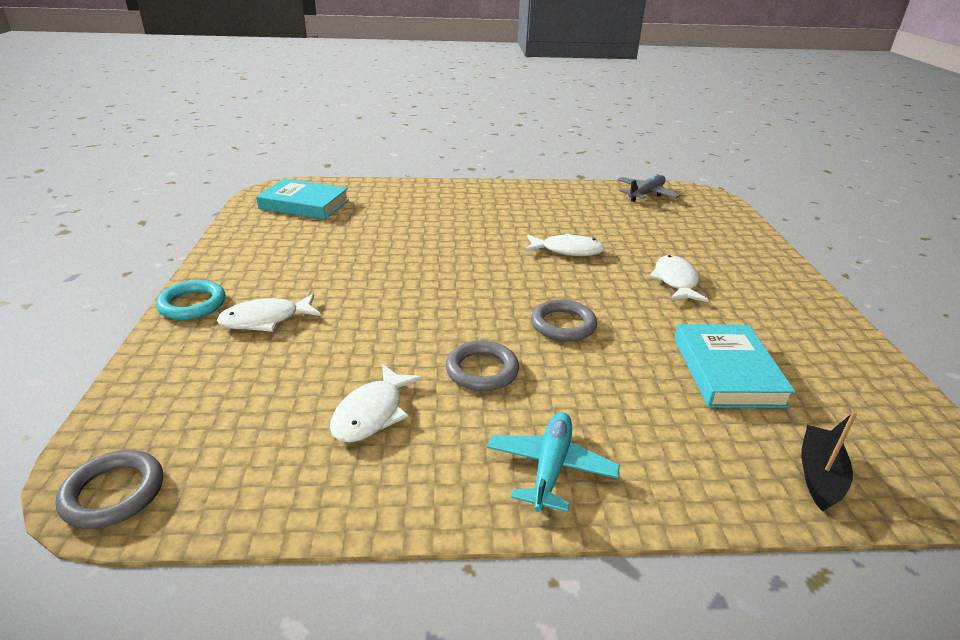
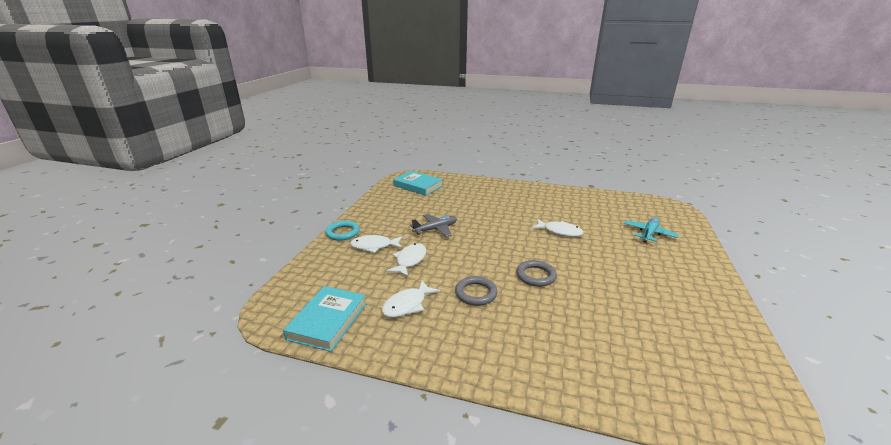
camera: 20 degrees right, 5 degrees down
(113, 493) = (276, 318): grey ring -> none
(550, 468) = (490, 354): turquoise plane -> turquoise plane (649, 234)
(646, 194) = (630, 202): grey plane -> grey plane (435, 229)
(675, 281) = (623, 261): white fish -> white fish (410, 260)
(727, 371) = (630, 322): turquoise book -> turquoise book (328, 321)
(819, 475) = (662, 399): black boat -> none

